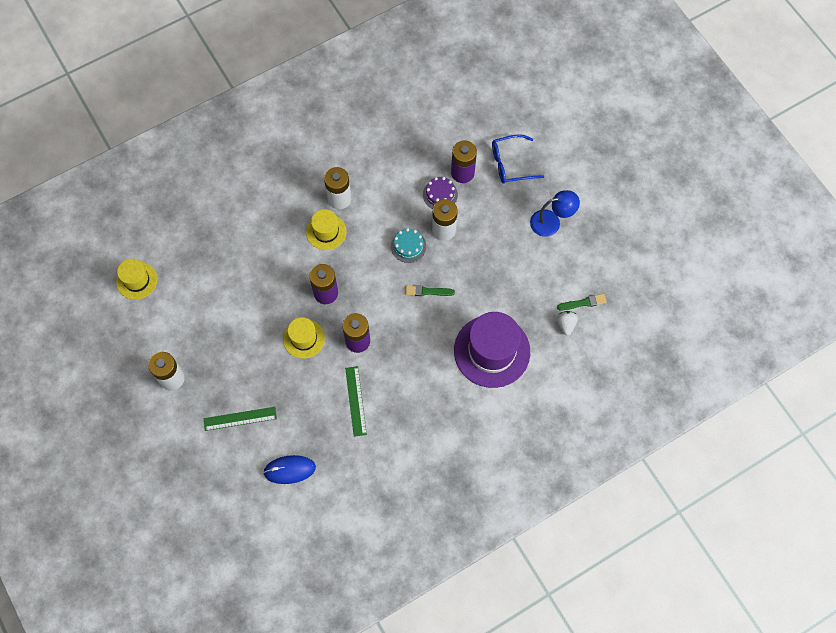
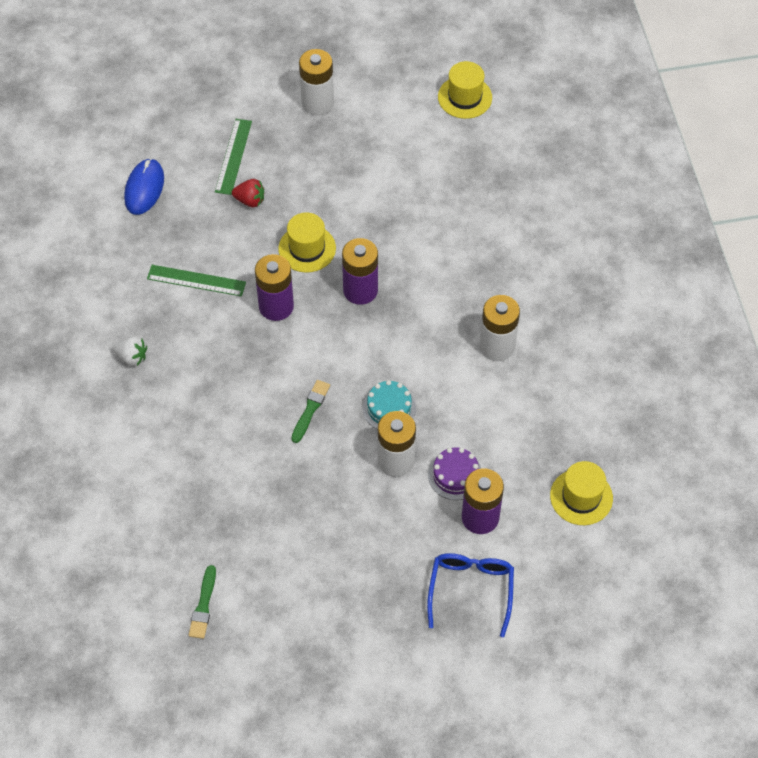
camera: 110 degrees right, 10 degrees down
(276, 391) = (250, 200): none -> red strawberry
(326, 232) = (451, 316): yellow hat -> yellow hat (581, 497)
(492, 351) = (188, 459): purple hat -> none
(551, 222) = (350, 611): blue lamp -> none
(566, 324) = (181, 568): white strawberry -> white strawberry (132, 357)

